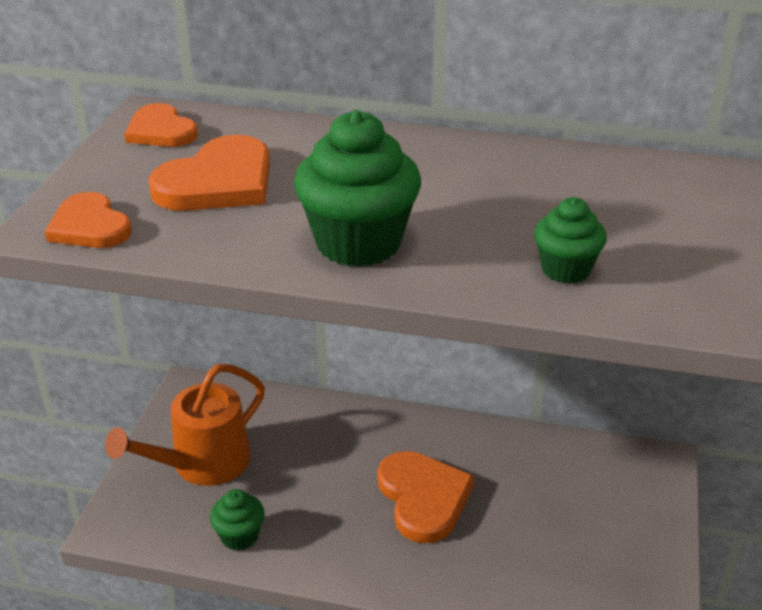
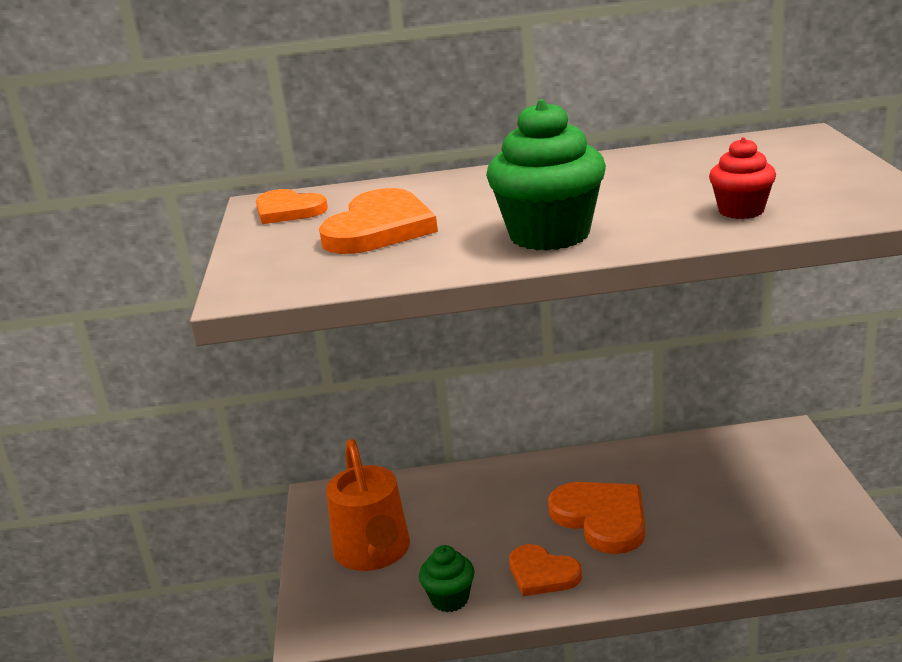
camera: 15 degrees left, 10 degrees down
(89, 226) = (288, 280): orange heart -> orange heart (542, 574)
(202, 464) = (374, 552): orange watering can -> orange watering can turned 45 degrees counterclockwise
(565, 270) = (741, 211): green cupcake -> red cupcake

